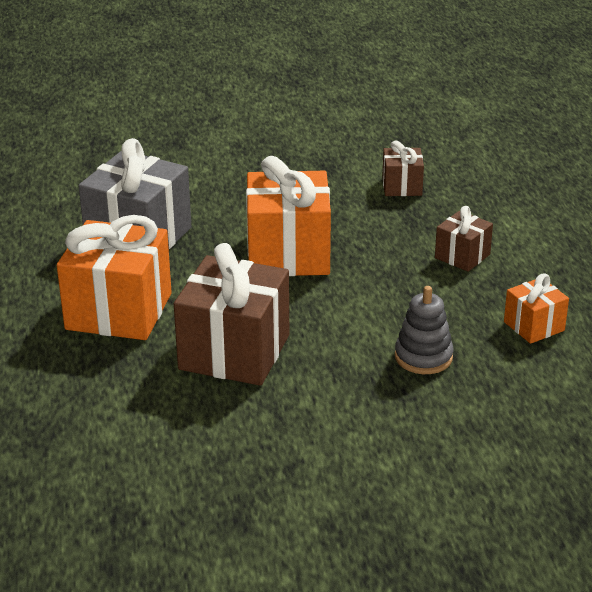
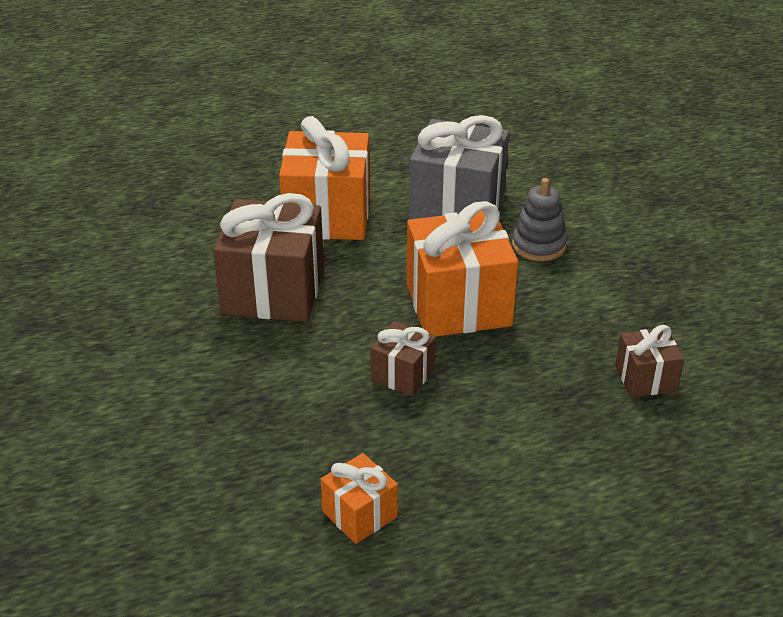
camera: 80 degrees right, 5 degrees up
(423, 357) = (283, 422): grey stacking toy -> grey stacking toy (538, 245)
(462, 256) = (498, 442): brown gift -> brown gift (403, 374)

